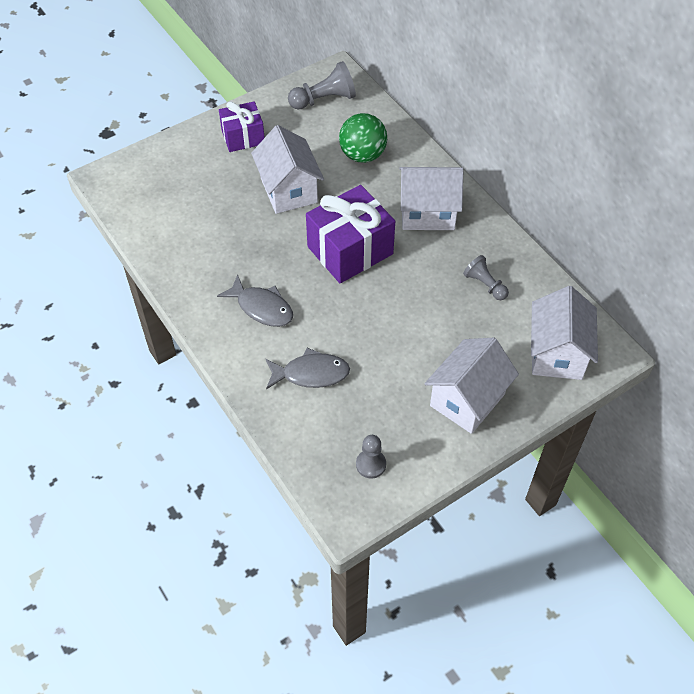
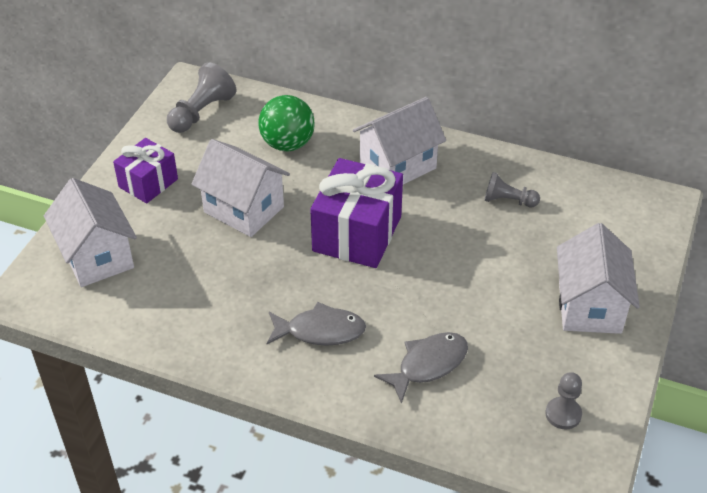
camera: 35 degrees left, 10 degrees down
(556, 353) = (622, 226): white house -> white house (97, 257)

